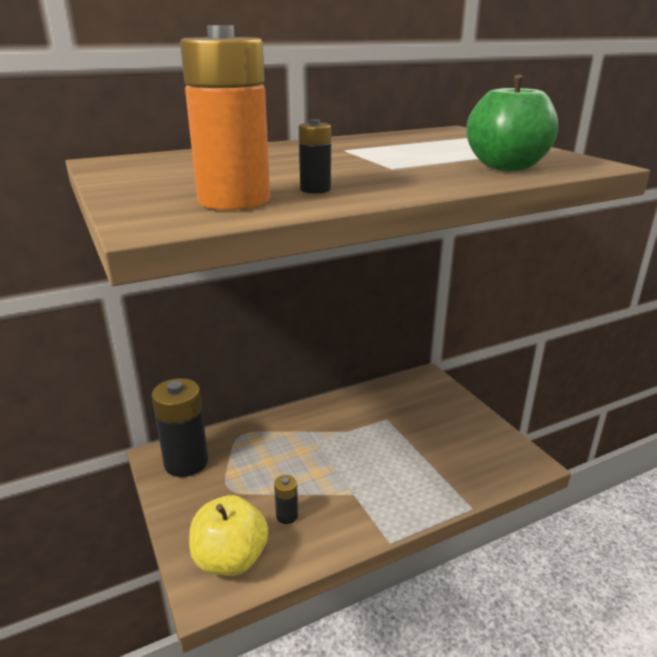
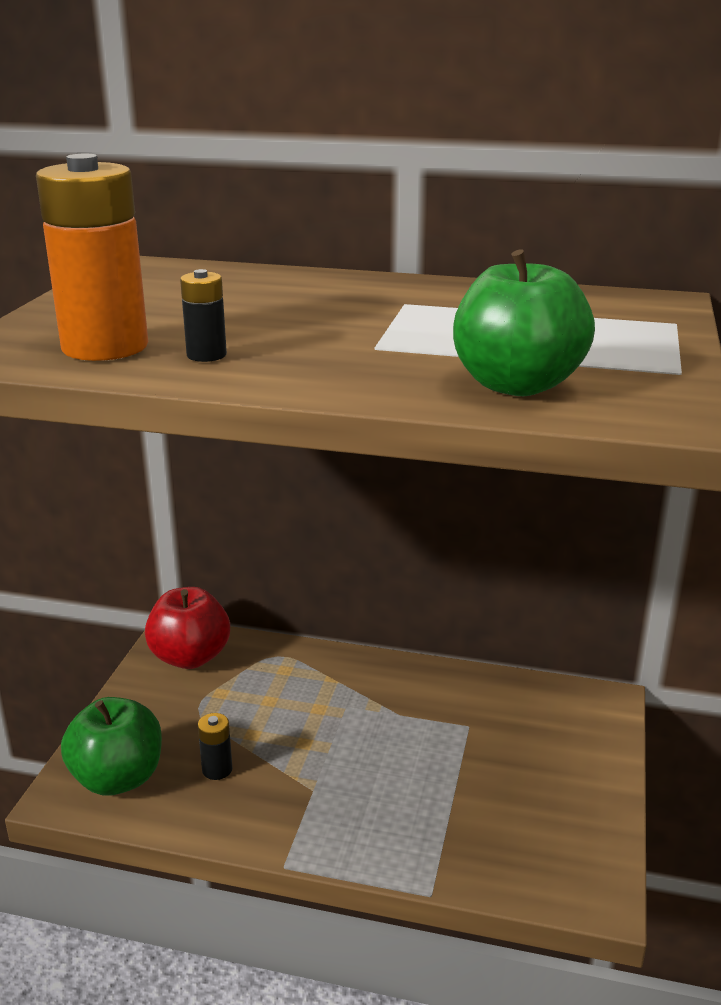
camera: 40 degrees right, 0 degrees up
(186, 462) = (190, 657): black battery -> red apple
(230, 559) = (118, 778): yellow apple -> green apple

